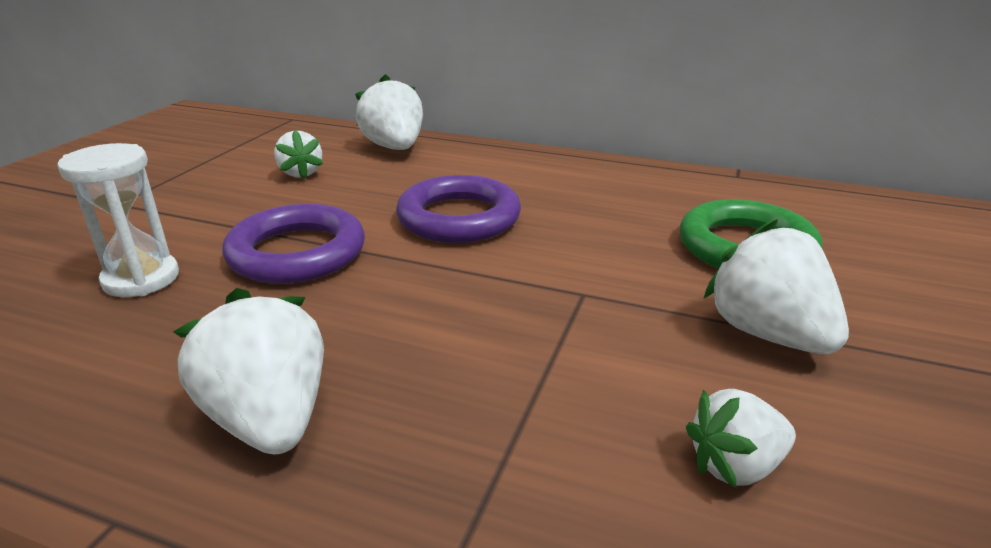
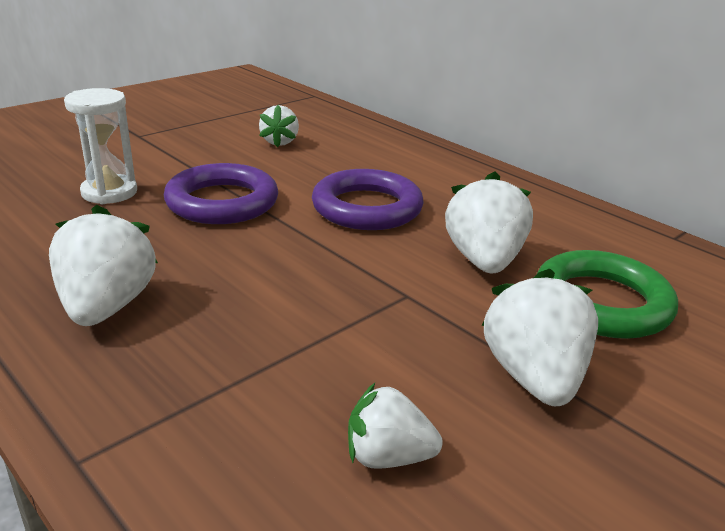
camera: 25 degrees right, 0 degrees up
(394, 148) = (372, 137): white strawberry -> white strawberry (484, 260)

